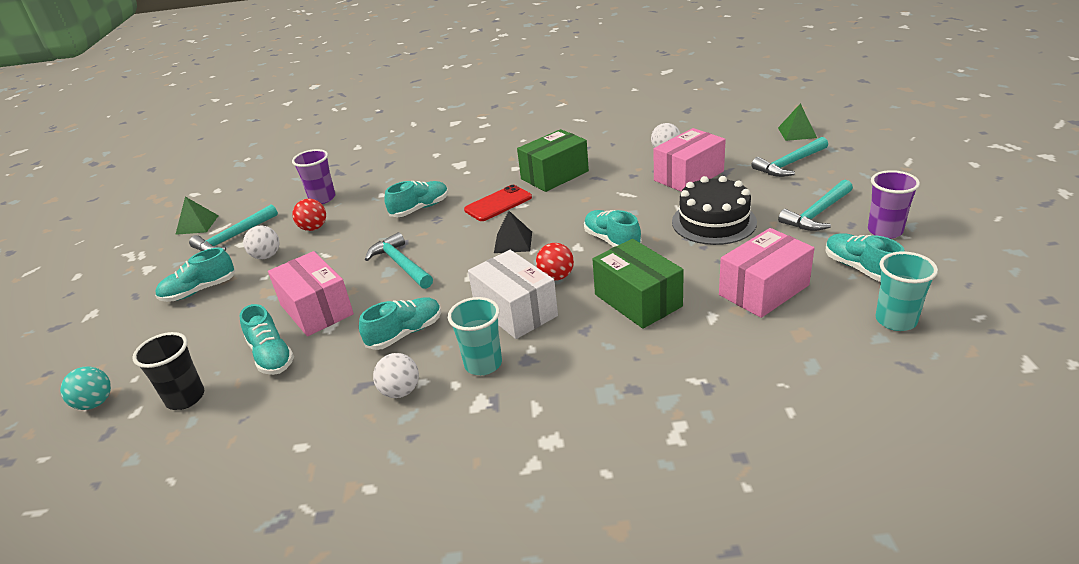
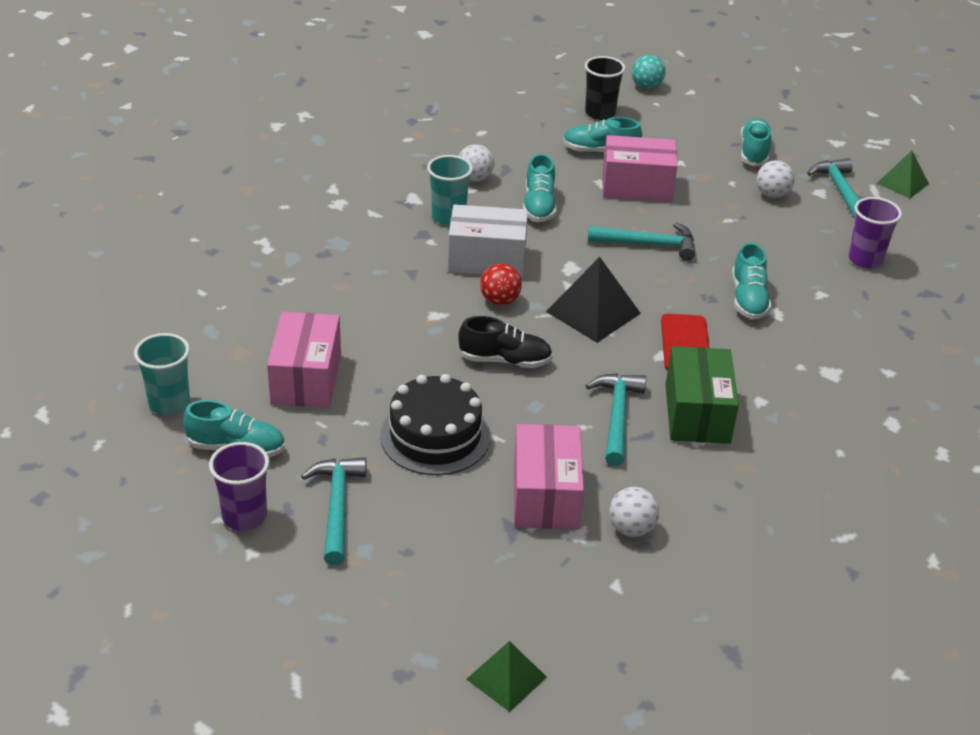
camera: 125 degrees right, 5 degrees up
(313, 228) = (796, 232): red ball -> none
(513, 242) = (593, 312): black pyramid -> black pyramid, size x1.55
(612, 241) = (505, 360): turquoise shoe -> black shoe
(638, 300) = (402, 315): green box -> none
(790, 164) = (447, 588): turquoise hammer -> turquoise hammer (617, 417)

